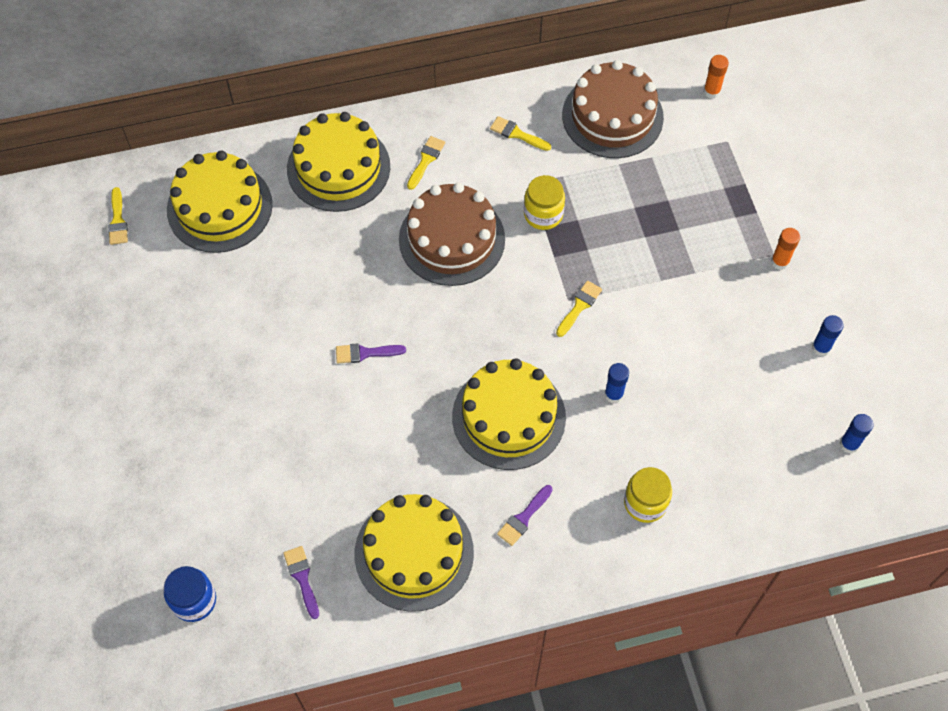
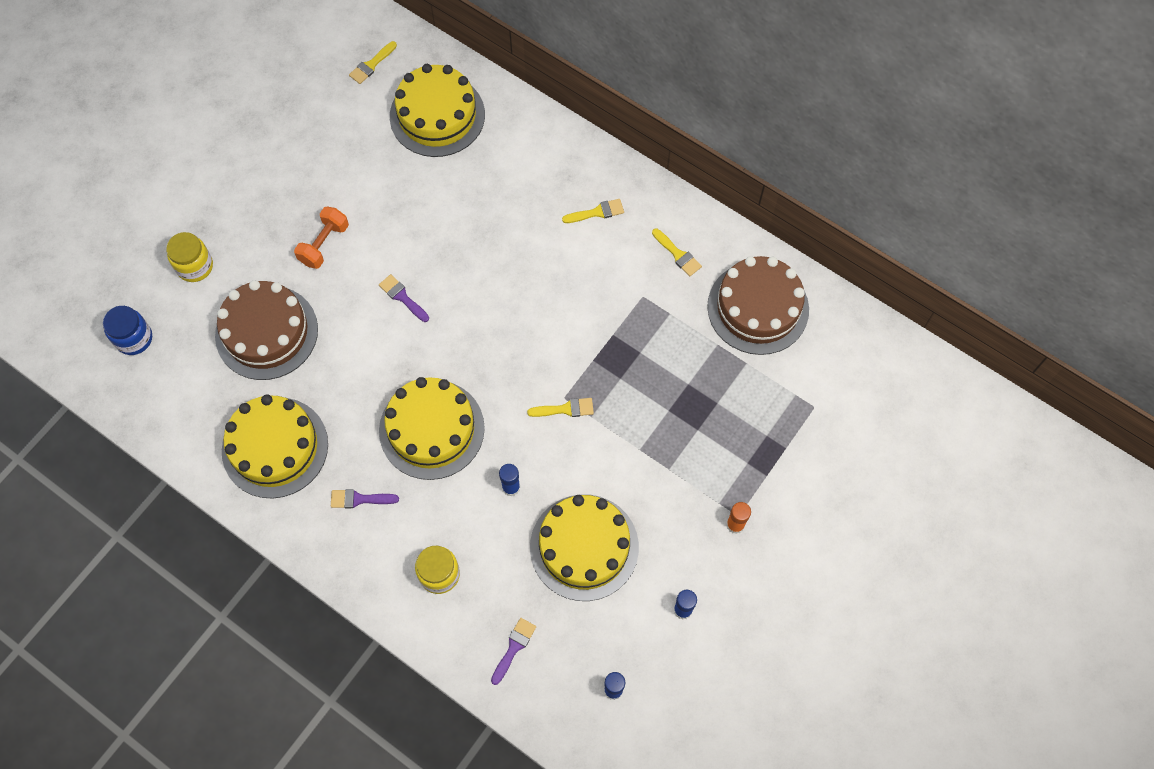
camera: 50 degrees right, 5 degrees up
(255, 378) = (324, 244): none -> orange dumbbell
(302, 578) = (201, 391): purple brush -> purple brush (514, 647)
(338, 168) = (537, 162): yellow cake -> yellow cake (584, 547)
(452, 239) = (545, 281): brown cake -> brown cake (266, 332)
(517, 134) = (678, 254): yellow brush -> yellow brush turned 150 degrees clockwise
(543, 214) = (623, 325): yellow jar -> yellow jar (195, 266)
(711, 91) = (851, 362): orange glue stick -> none

